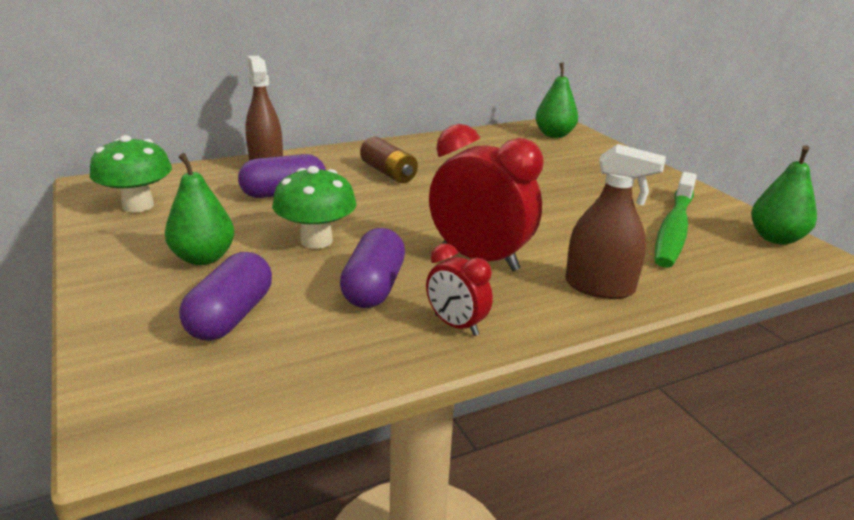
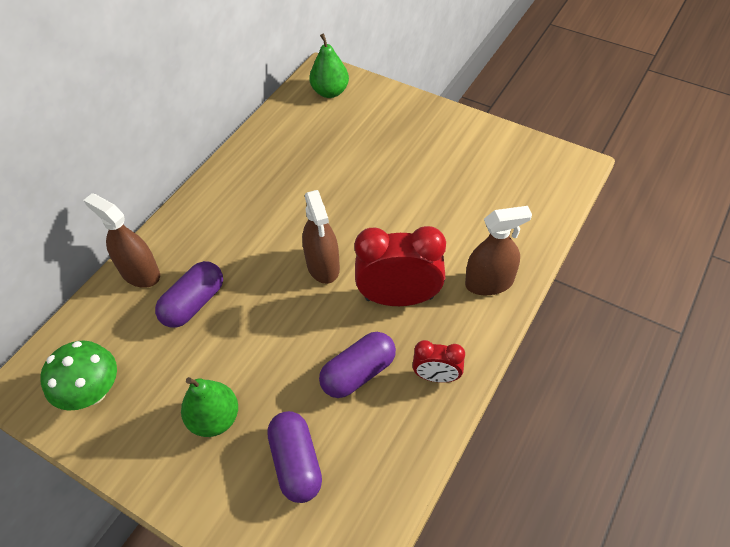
camera: 30 degrees left, 25 degrees up
(316, 241) = (275, 347): green mushroom -> none
(373, 287) = (358, 373): purple capsule -> purple capsule turned 75 degrees clockwise
(388, 173) = (248, 225): brown battery -> none
(426, 214) = (323, 265): none -> brown spray bottle
(674, 228) = (492, 185): green toothbrush -> none
(775, 238) = (555, 161): green pear -> none

